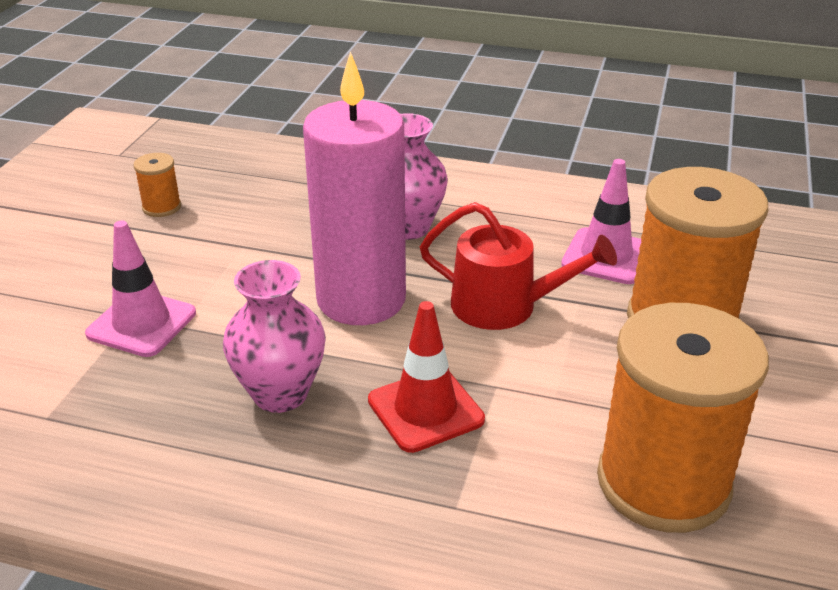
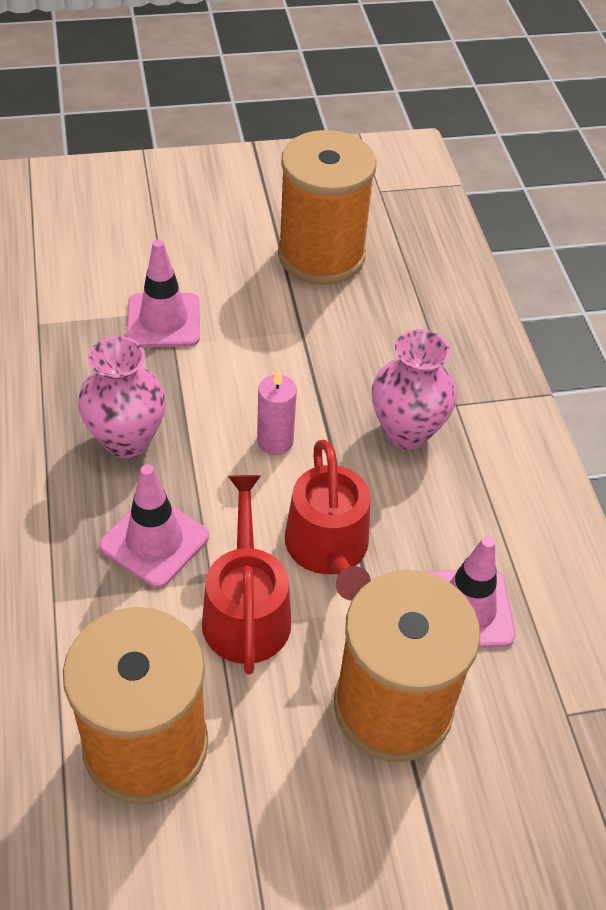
camera: 60 degrees right, 15 degrees up
(162, 207) = (321, 255): orange spool -> orange spool, size x2.41
(361, 299) = (275, 441): pink candle -> pink candle, size x0.42
(425, 410) = (154, 541): red traffic cone -> pink traffic cone
(543, 373) = (246, 611): none -> red watering can

